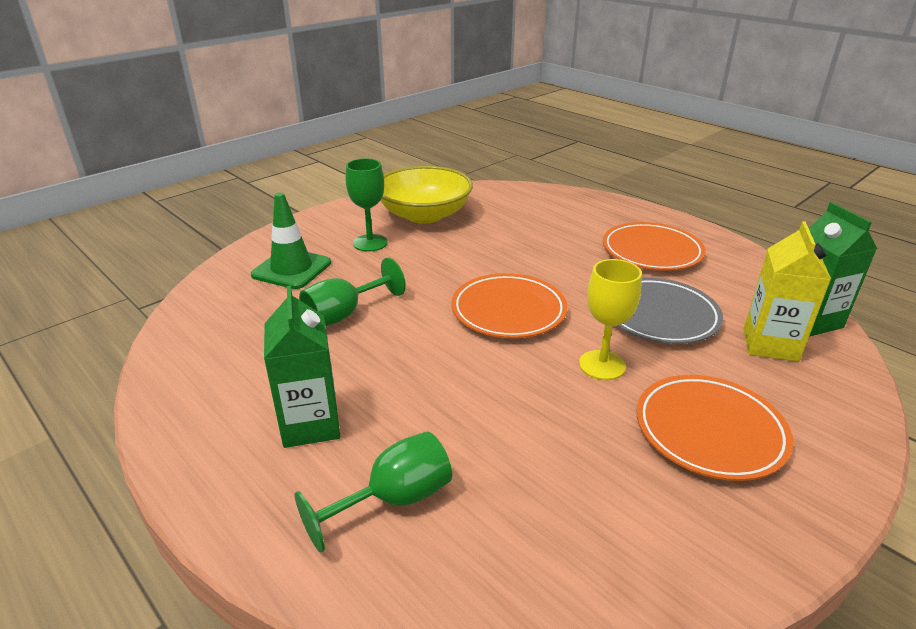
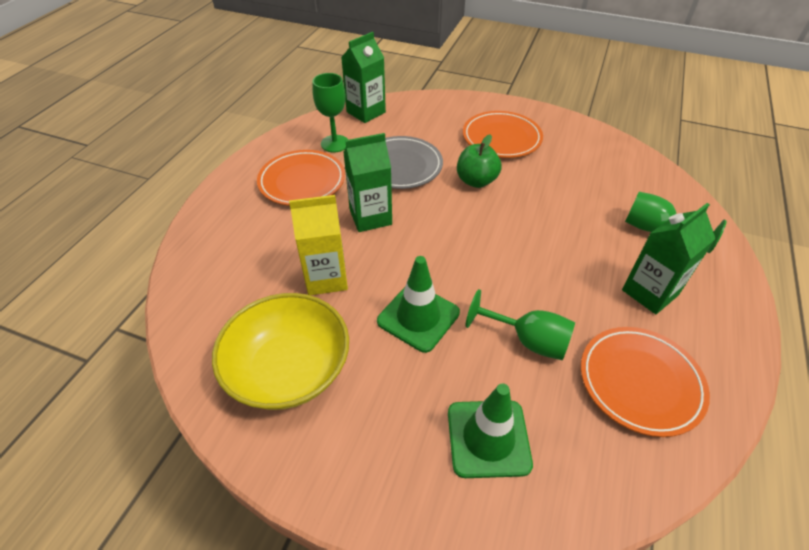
camera: 115 degrees left, 15 degrees up
(370, 243) = (387, 390): green goblet -> green goblet (335, 143)
(422, 270) = (418, 317): none -> green traffic cone
(508, 311) = (446, 238): orange plate -> orange plate (640, 382)
(570, 276) = (370, 217): none -> green carton
(602, 365) = (476, 181): yellow goblet -> green apple
(770, 344) = (404, 124): yellow carton -> yellow carton (326, 278)

